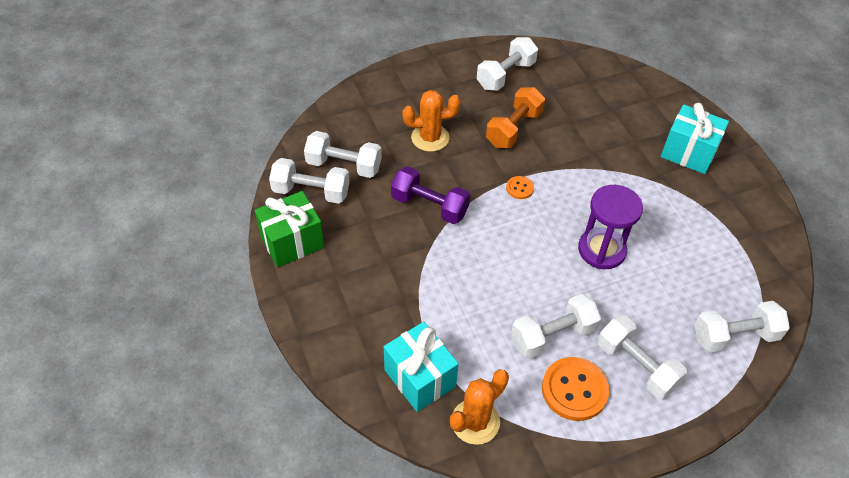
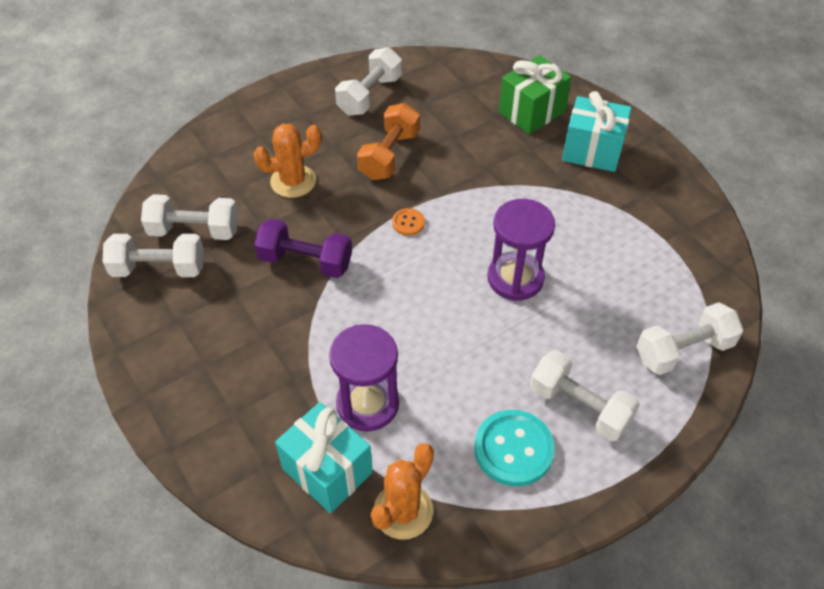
camera: 10 degrees left, 0 degrees up
(292, 242) = (144, 333): green gift -> green gift (531, 112)
(461, 331) = (367, 404): none -> purple hourglass
(552, 335) = (476, 389): white dumbbell -> none
(574, 390) = (513, 449): orange button -> turquoise button

